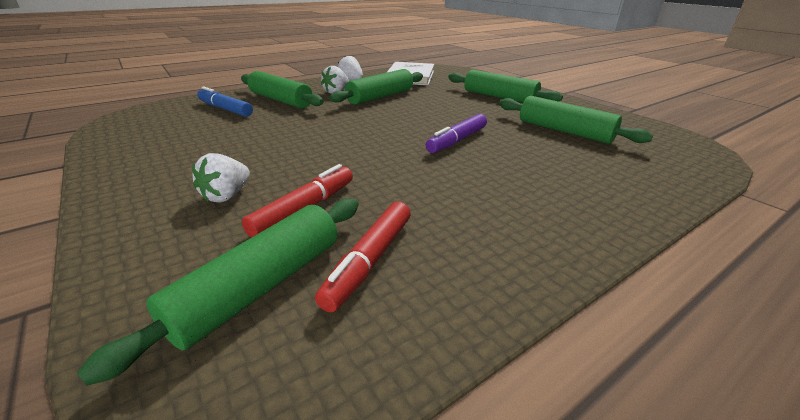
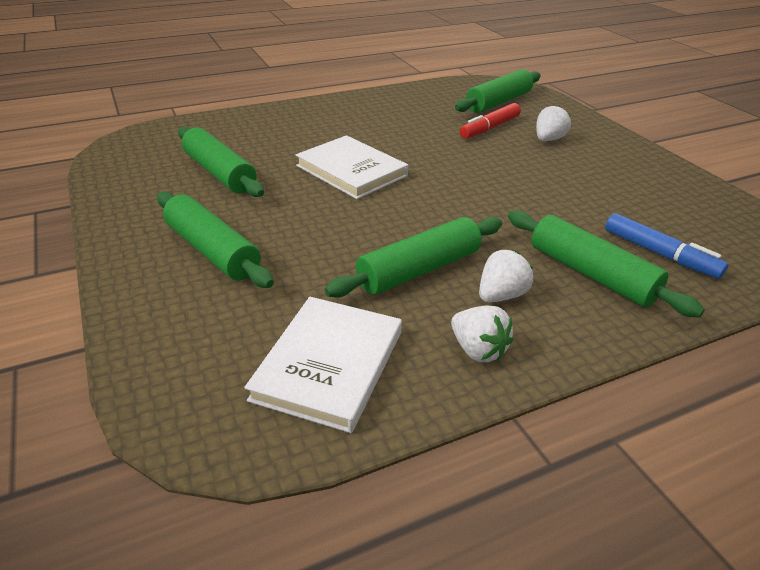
camera: 170 degrees left, 5 degrees up
(369, 261) = (448, 105): red marker -> none
(457, 140) = (351, 171): purple marker -> white book

